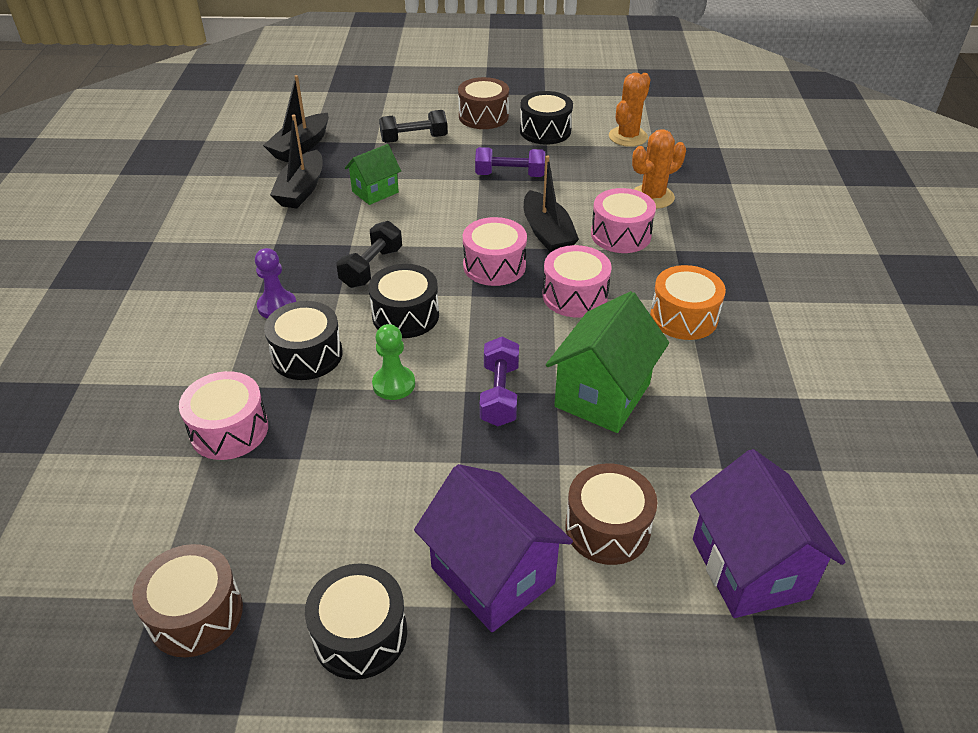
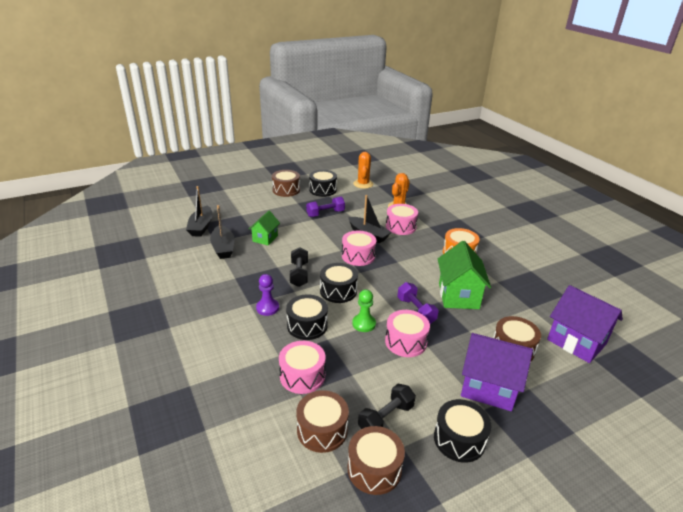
camera: 30 degrees left, 10 degrees down
(181, 522) = (322, 430): none -> brown drum
(414, 139) = (260, 208): black dumbbell -> black dumbbell (386, 418)
(575, 296) = (406, 258): pink drum -> pink drum (405, 342)

